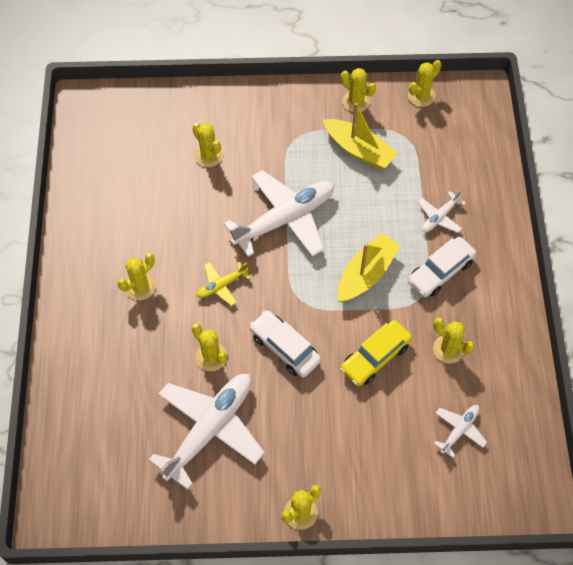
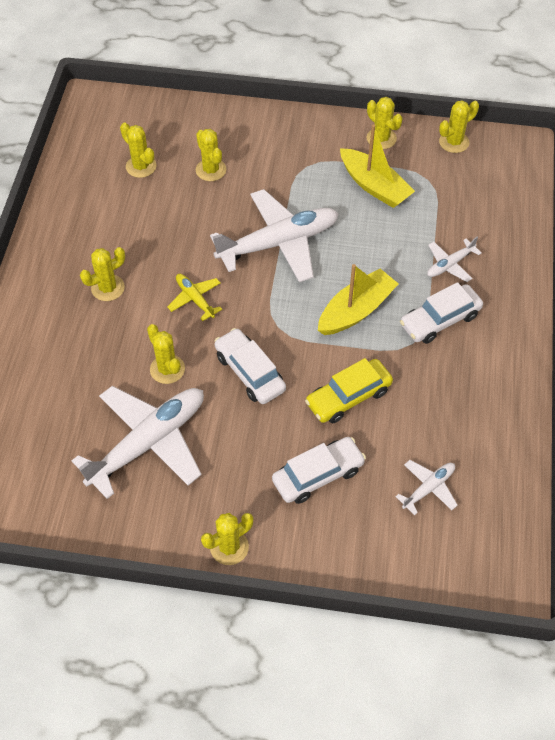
camera: 10 degrees right, 5 degrees down
(221, 285) = (195, 299): yellow plane -> yellow plane turned 75 degrees clockwise
(363, 434) = (318, 475): none -> white car
(448, 349) = (433, 401): yellow cactus -> yellow cactus (141, 166)

